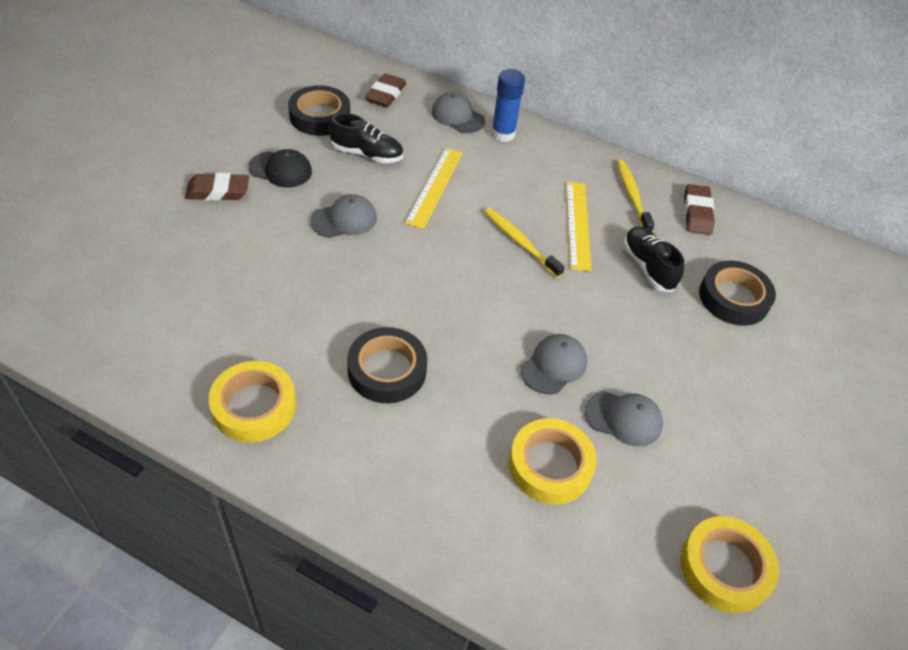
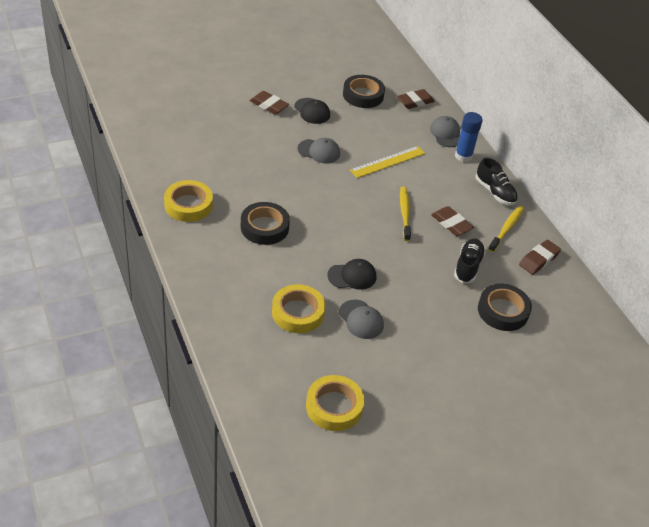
camera: 40 degrees right, 5 degrees down
(367, 154) = (368, 127): black shoe -> black shoe (495, 192)
(554, 366) = (352, 276): grey cap -> black cap
(578, 224) = (451, 224): yellow ruler -> brown eraser

